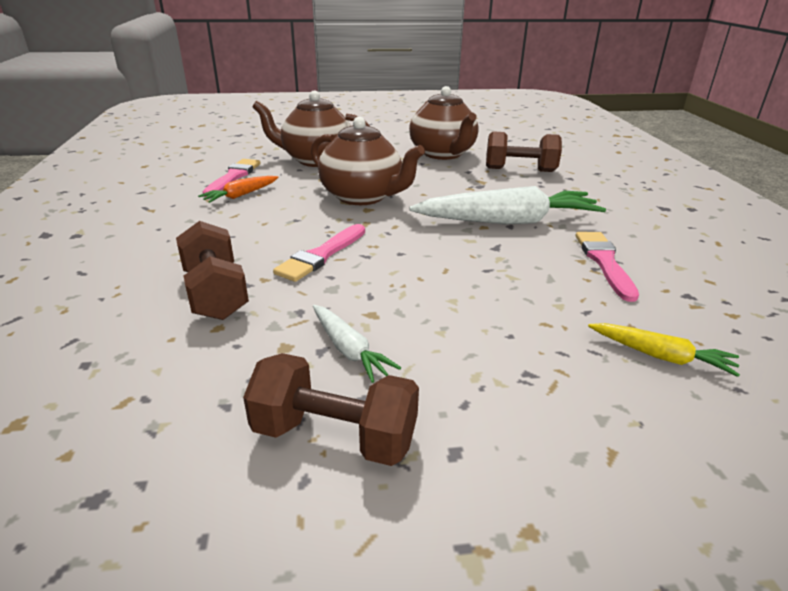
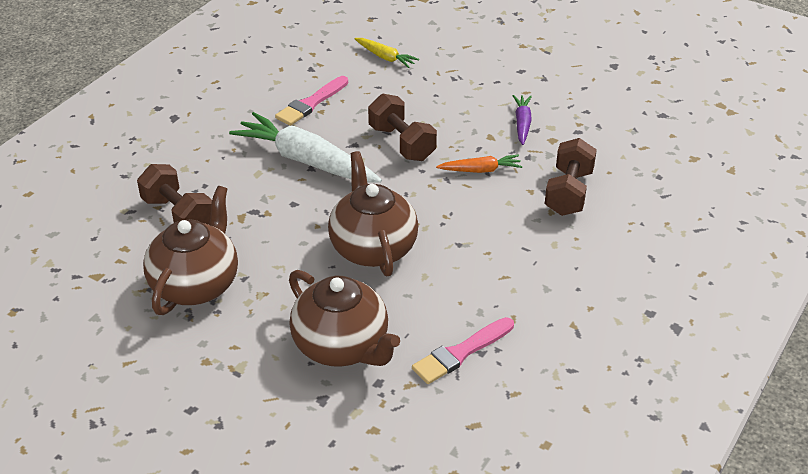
camera: 140 degrees left, 10 degrees up
(241, 195) = (478, 308): orange carrot -> orange carrot (480, 170)
(321, 255) = (476, 193): pink brush -> none
(335, 436) = (561, 94): brown dumbbell -> brown dumbbell (402, 143)
(349, 350) = (522, 124): white carrot -> purple carrot
(660, 356) = (385, 57): yellow carrot -> yellow carrot turned 150 degrees clockwise

